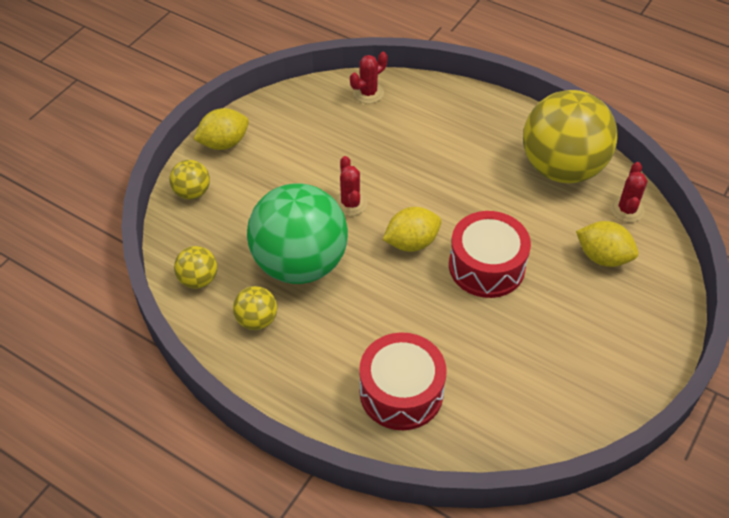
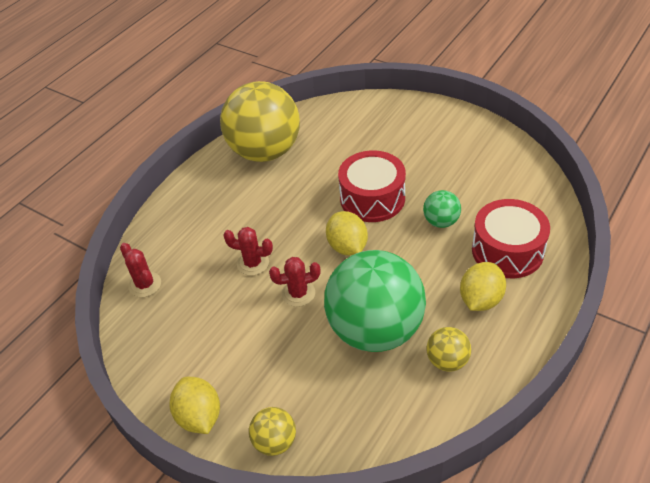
camera: 85 degrees left, 5 degrees down
(198, 279) = (401, 420): yellow ball -> none
(449, 330) = (441, 222): none -> green ball
(603, 257) = (360, 134): yellow lemon -> yellow lemon (480, 299)
(626, 209) = (312, 119): red cactus -> red cactus (253, 263)

